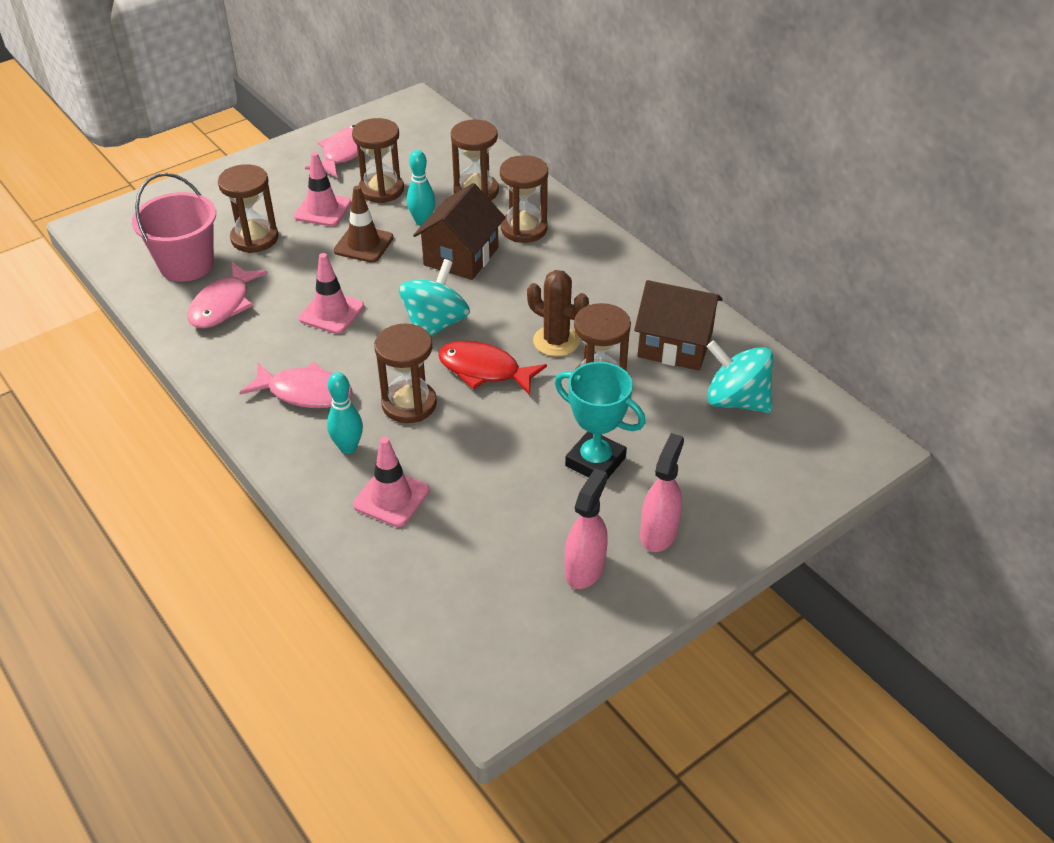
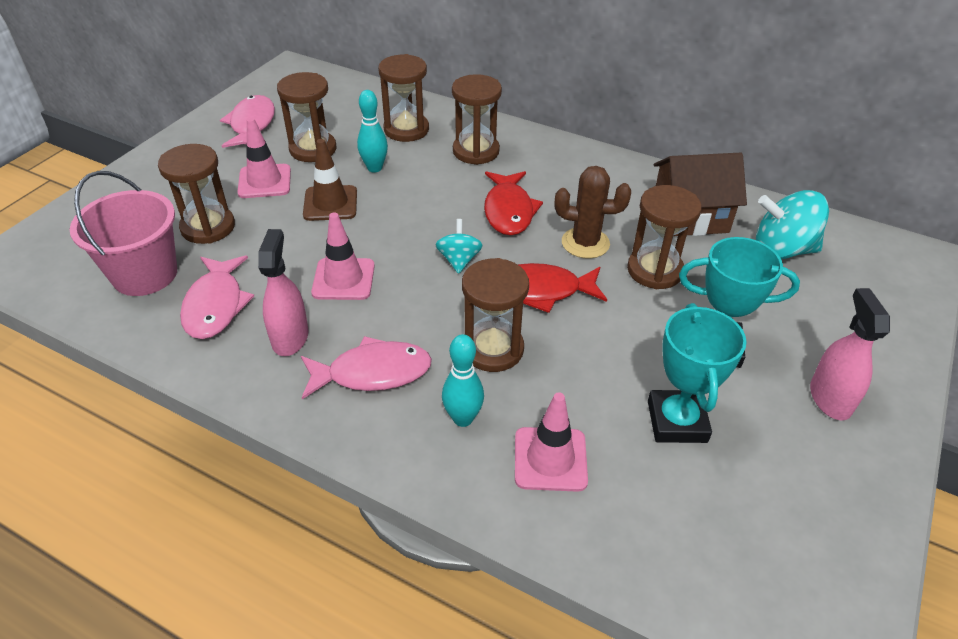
camera: 25 degrees left, 0 degrees up
(435, 324) = (459, 260): turquoise spinning top -> turquoise spinning top, size x0.58
(461, 256) = (436, 190): brown house -> none
(511, 293) = (508, 211): none -> red fish
(512, 506) = (677, 421): none -> turquoise trophy
(584, 569) = (798, 463): pink spray bottle -> pink spray bottle (290, 337)

